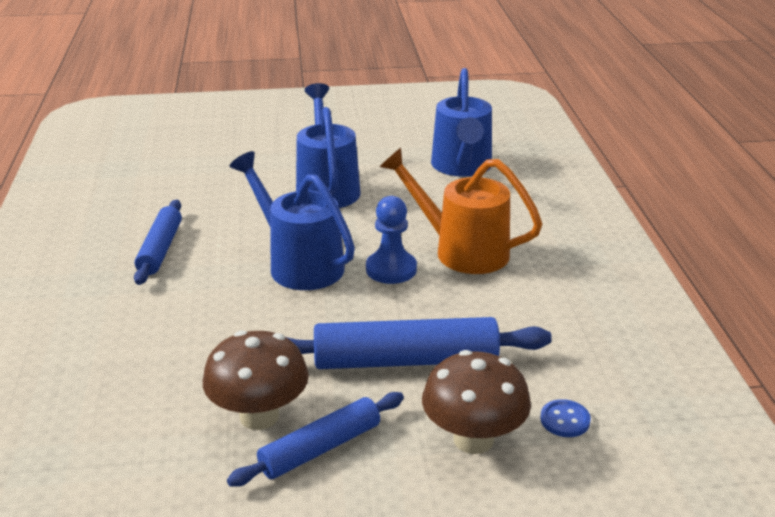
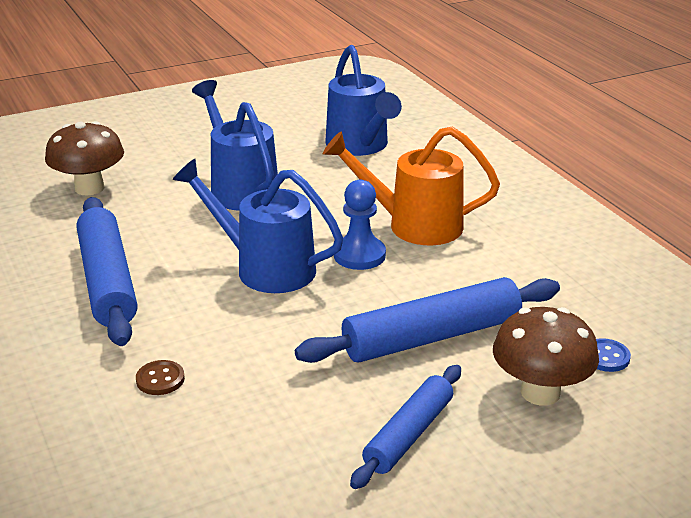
camera: 20 degrees left, 0 degrees up
(143, 345) = (160, 379): none -> brown button
(160, 249) = (107, 281): blue rolling pin -> blue rolling pin, size x1.58
(259, 416) = (329, 420): brown mushroom -> brown mushroom (89, 188)

